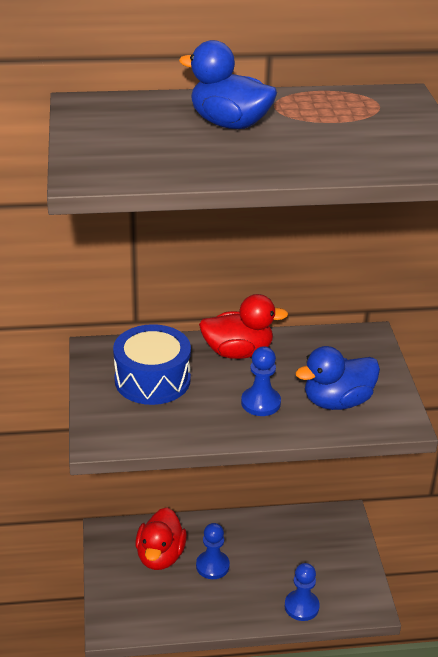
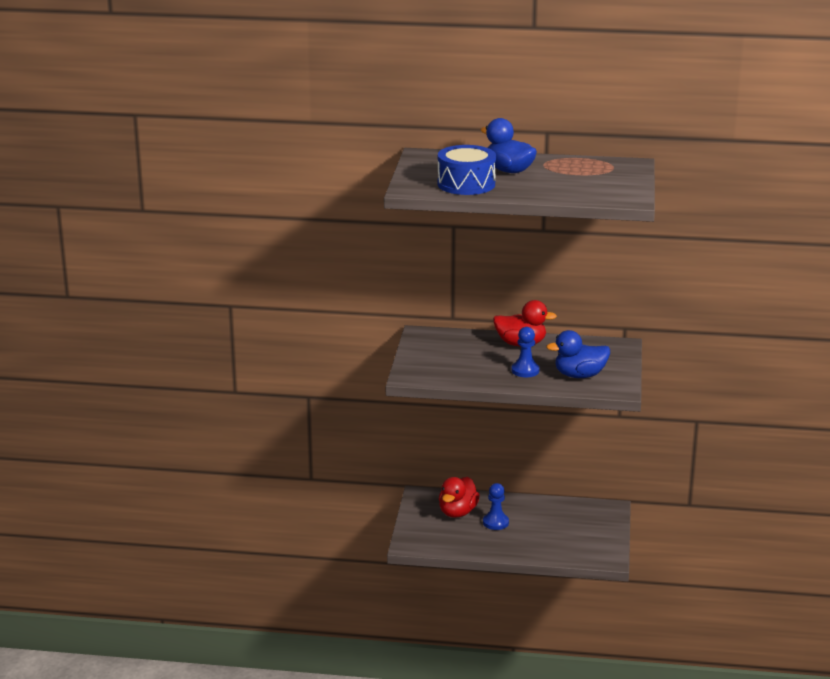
camera: 15 degrees right, 10 degrees down
(152, 380) = (454, 352): blue drum -> blue drum (466, 184)
(301, 606) = (555, 552): blue pawn -> none

